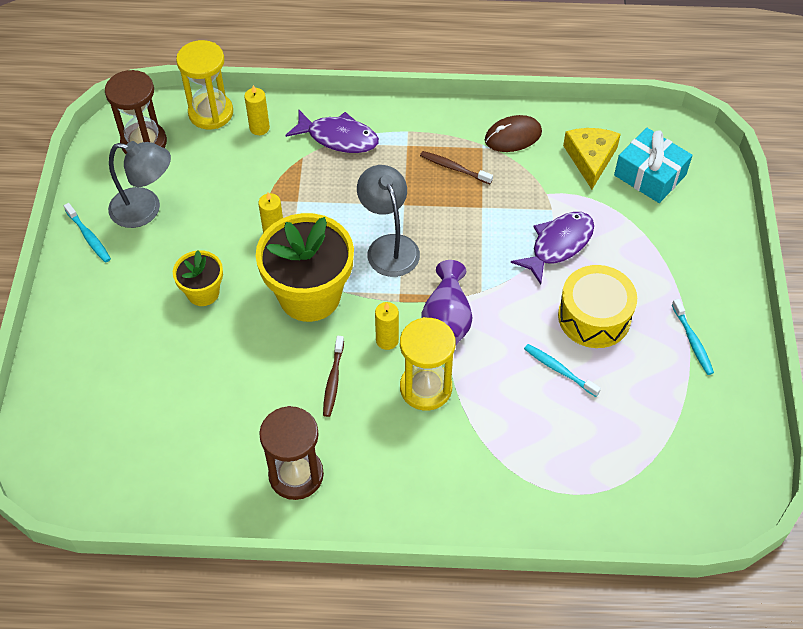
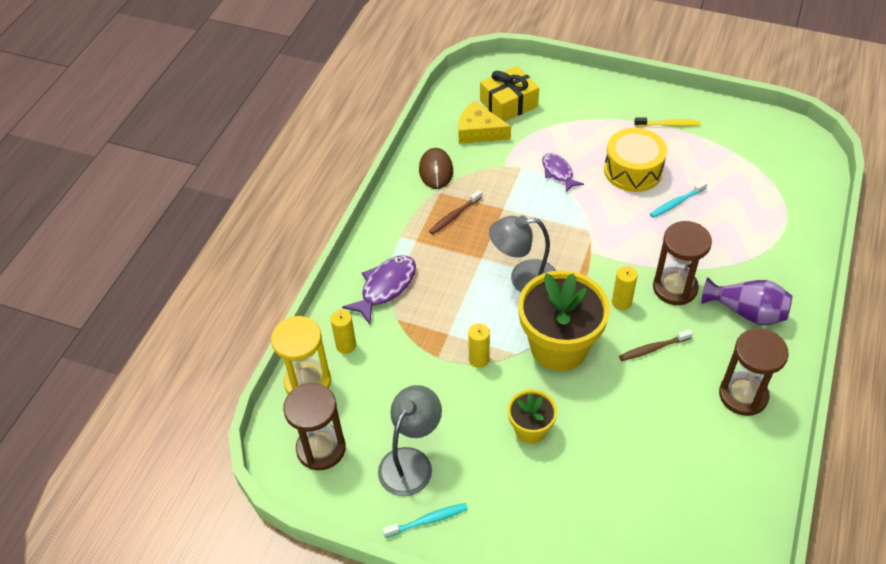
camera: 70 degrees left, 5 degrees down
(333, 380) = (653, 348): brown toothbrush -> brown toothbrush turned 135 degrees clockwise
(426, 388) = (675, 288): yellow hourglass -> brown hourglass
(446, 320) = (611, 259): purple vase -> purple vase (747, 312)
(558, 245) = (558, 172): purple fish -> purple fish, size x0.66
(650, 175) = (509, 103): turquoise gift -> yellow gift
(692, 341) = (668, 124): turquoise toothbrush -> yellow toothbrush

